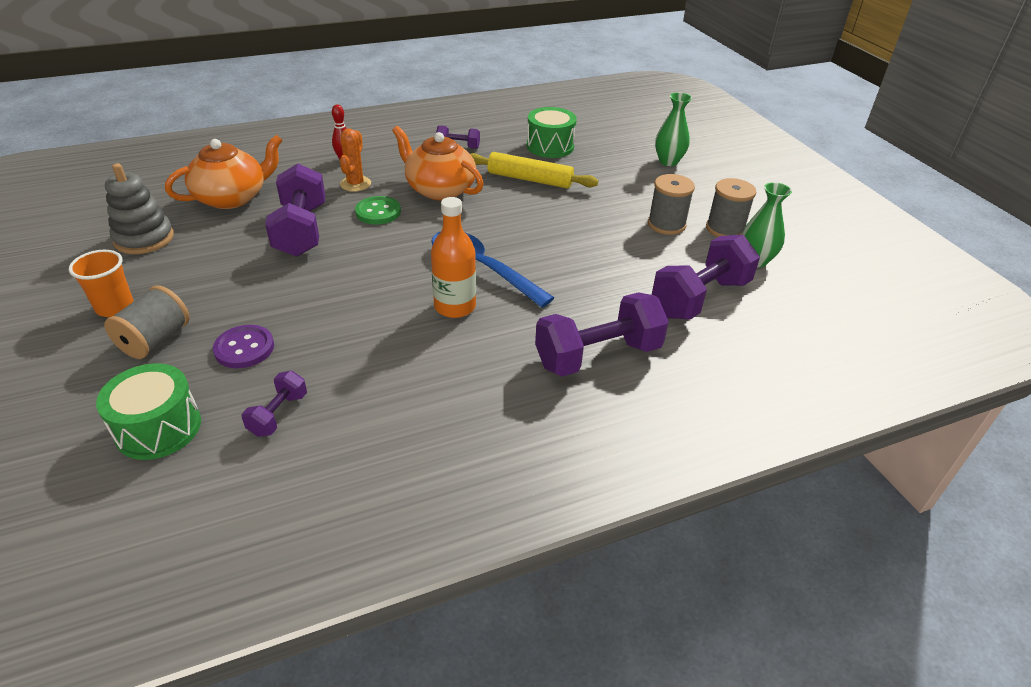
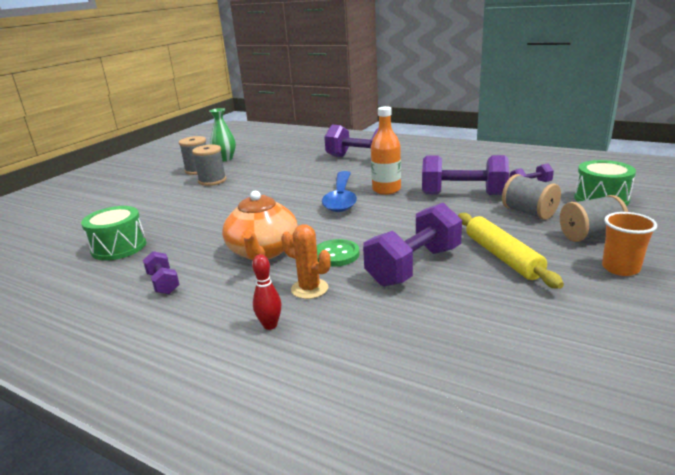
camera: 125 degrees left, 15 degrees down
(144, 239) = (573, 325): grey stacking toy -> none
(232, 197) = (441, 334): orange teapot -> none
(244, 348) = (529, 212): purple button -> grey spool
(355, 184) = (309, 289): orange cactus -> orange cactus turned 60 degrees clockwise
(530, 179) = (198, 230): yellow rolling pin -> yellow rolling pin (502, 256)
(668, 161) = (109, 204): green vase -> none
(700, 298) = (280, 158): purple dumbbell -> purple dumbbell (463, 194)

